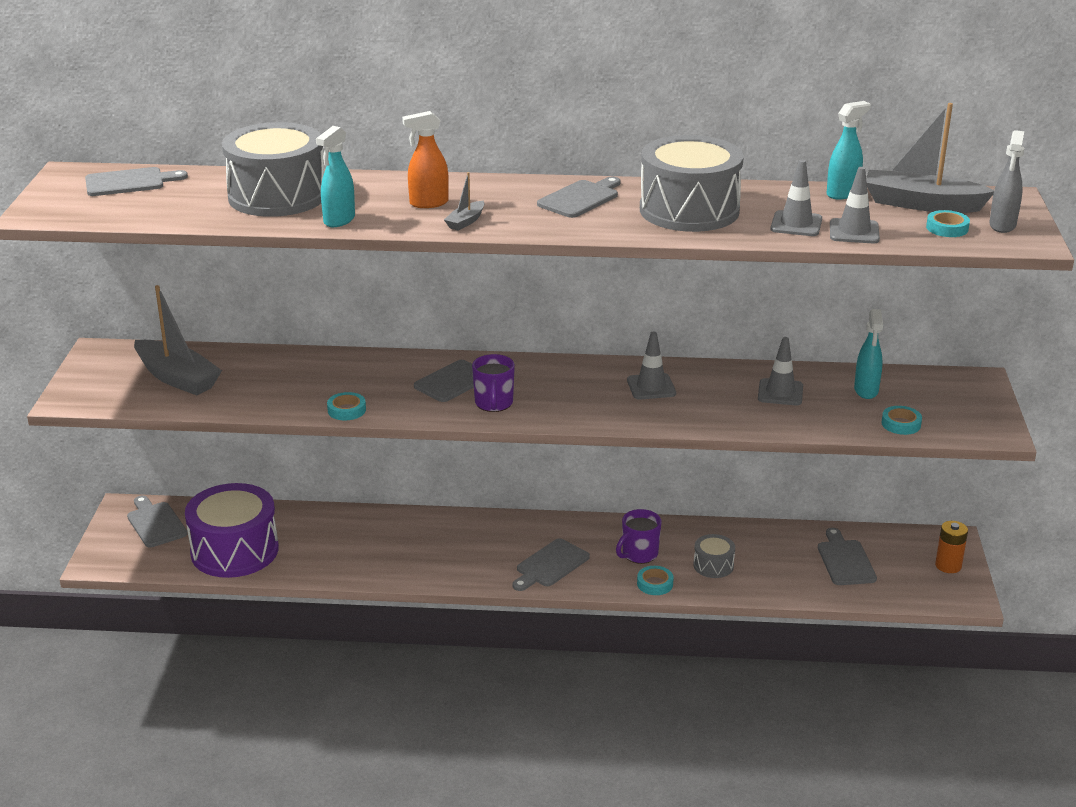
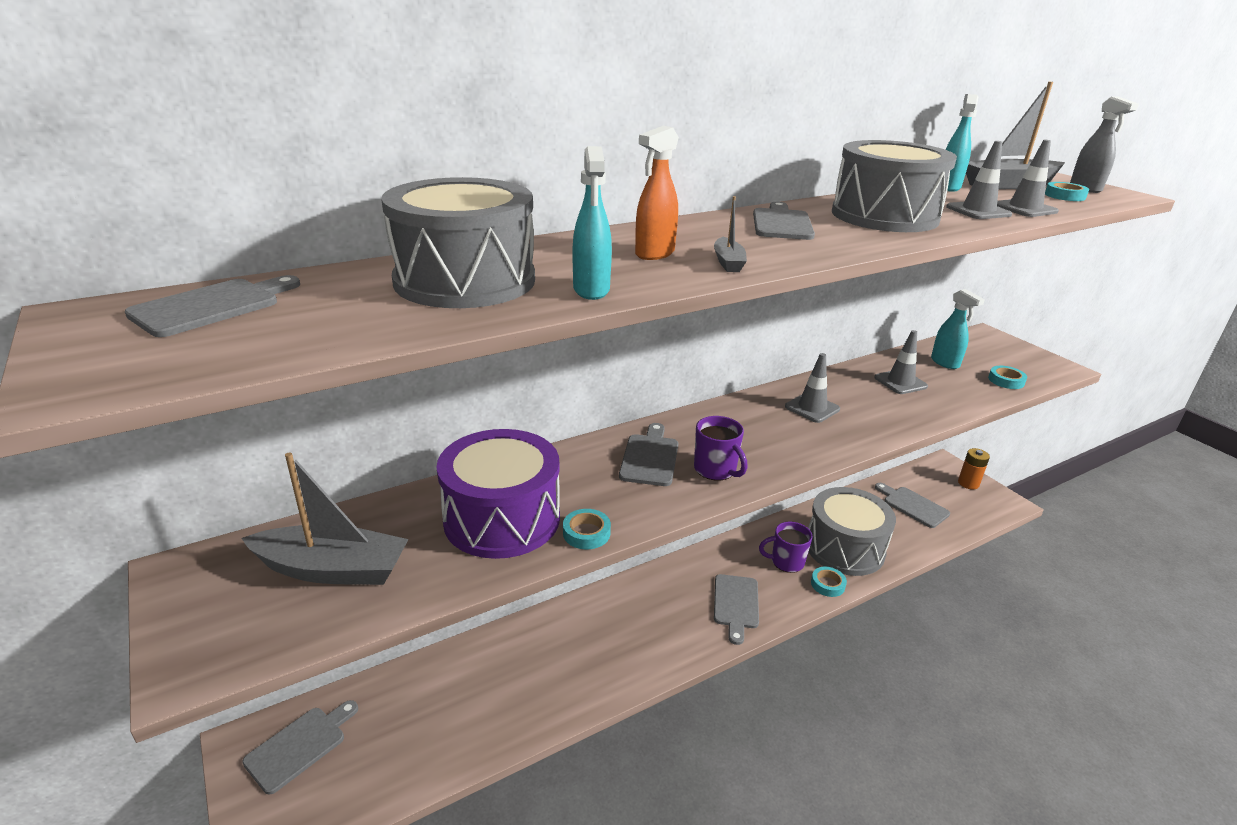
camera: 35 degrees left, 0 degrees up
(156, 523) = (300, 746): grey cutting board -> grey cutting board turned 105 degrees clockwise
(234, 551) = (427, 737): purple drum -> purple drum (502, 518)
(639, 554) = (786, 562): purple mug -> purple mug turned 75 degrees clockwise
(713, 565) = (844, 548): grey drum -> grey drum, size x2.18

